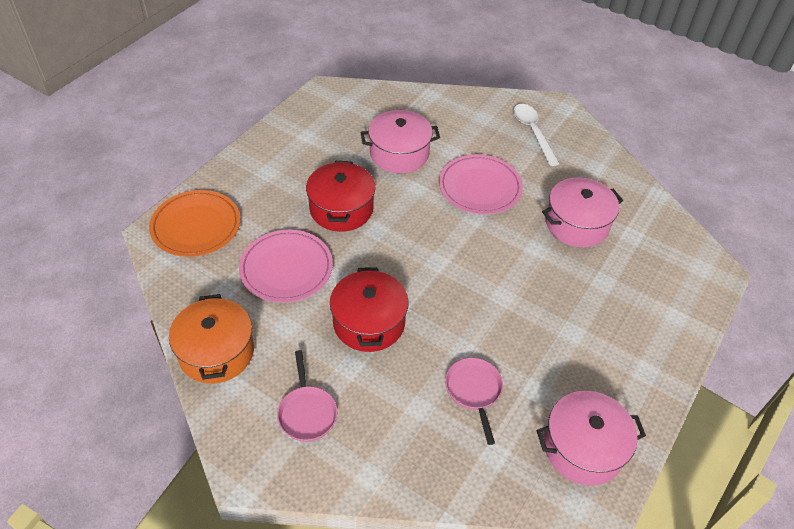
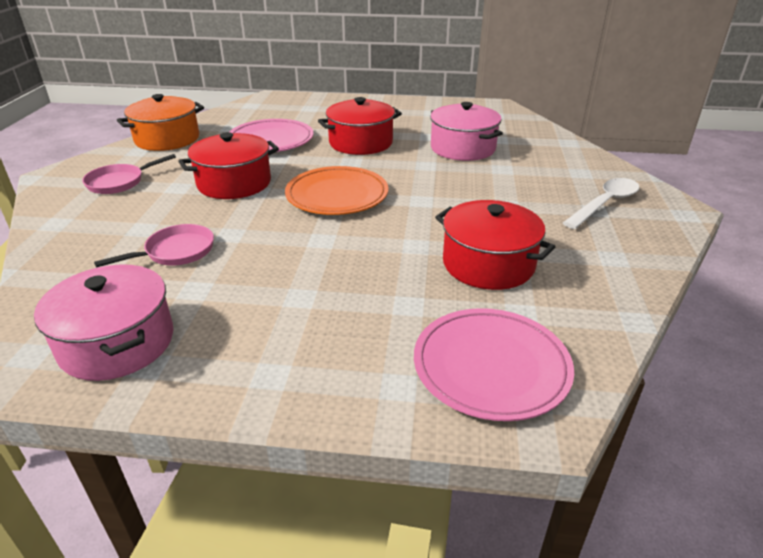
camera: 65 degrees right, 15 degrees down
(196, 226) = (287, 105): orange plate -> orange plate (337, 195)
(480, 187) = (470, 194): pink plate -> pink plate (491, 366)
(576, 224) = (488, 264): pink pot -> red pot

